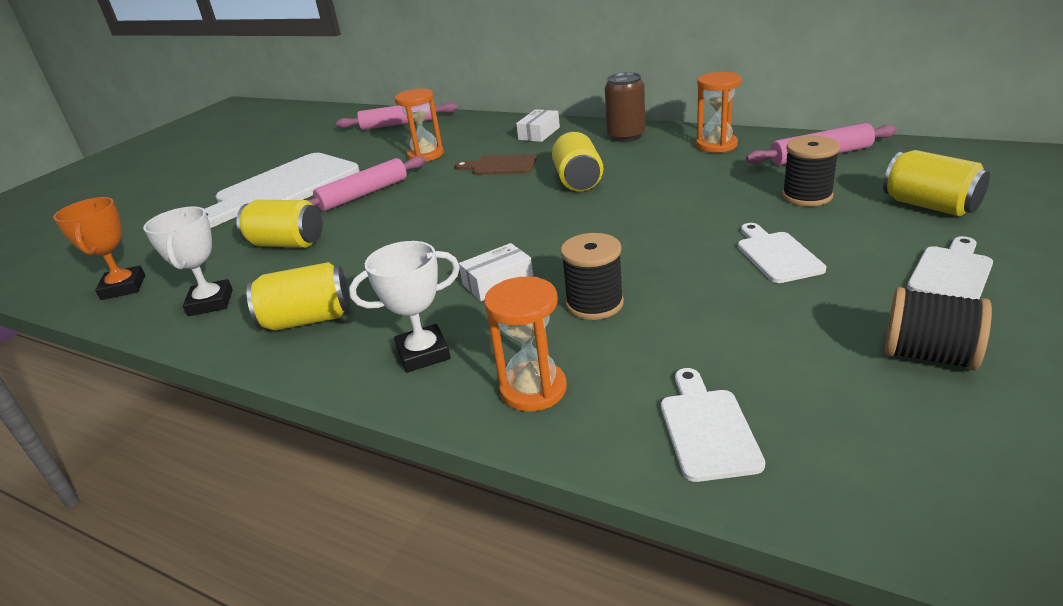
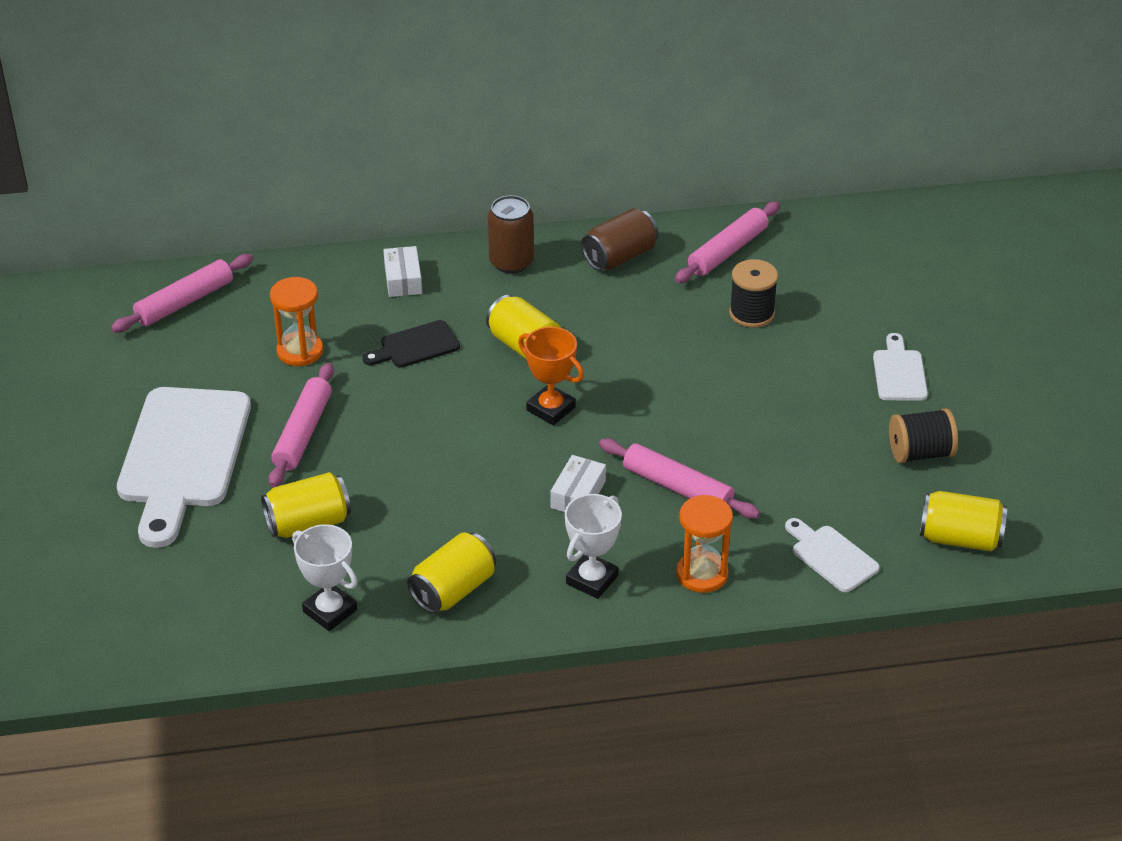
camera: 40 degrees left, 10 degrees up
(123, 287) = (200, 633): orange trophy -> orange trophy (551, 409)
(500, 166) = (415, 346): brown cutting board -> black cutting board
(594, 304) = (677, 488): black spool -> pink rolling pin
(716, 145) = (619, 257): orange hourglass -> brown can
(776, 255) = (773, 392): white cutting board -> none
(930, 206) = (850, 300): yellow can -> yellow can (960, 538)

